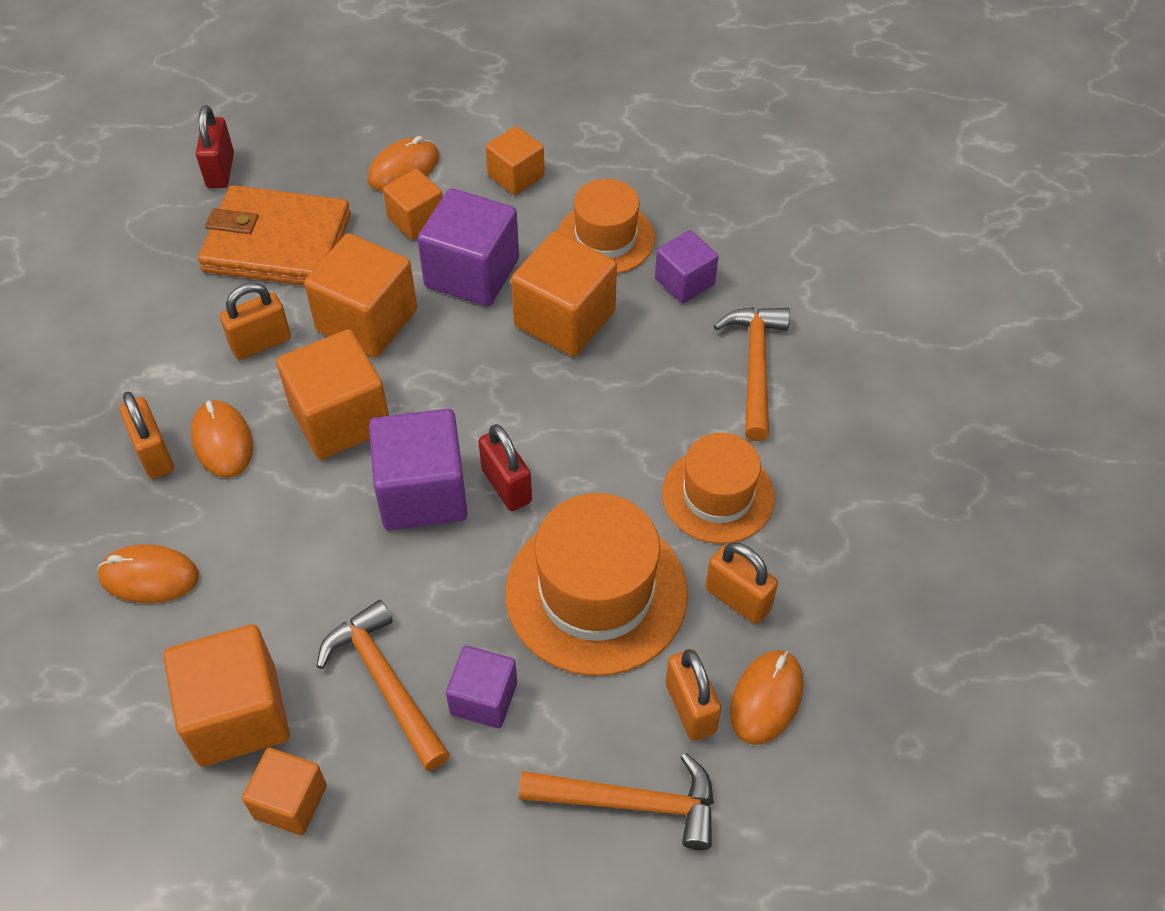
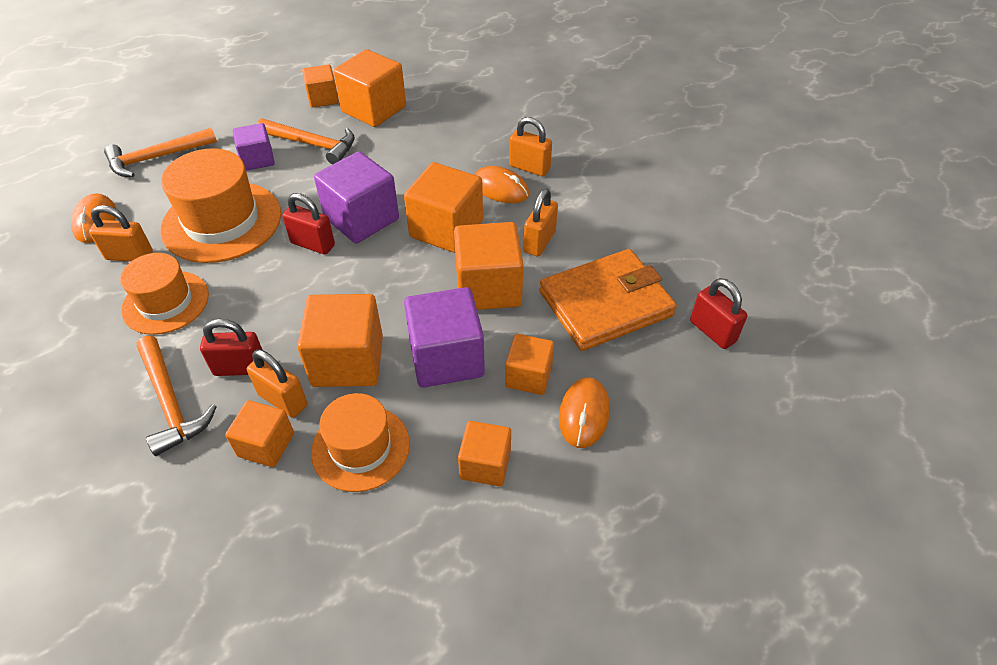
camera: 145 degrees right, 5 degrees down
(149, 577) = (469, 128): orange mouse -> none
(672, 368) = (240, 368): none -> red padlock
(684, 282) = (266, 445): purple cube -> orange cube
(690, 708) = (140, 200): orange padlock -> orange padlock (283, 400)

